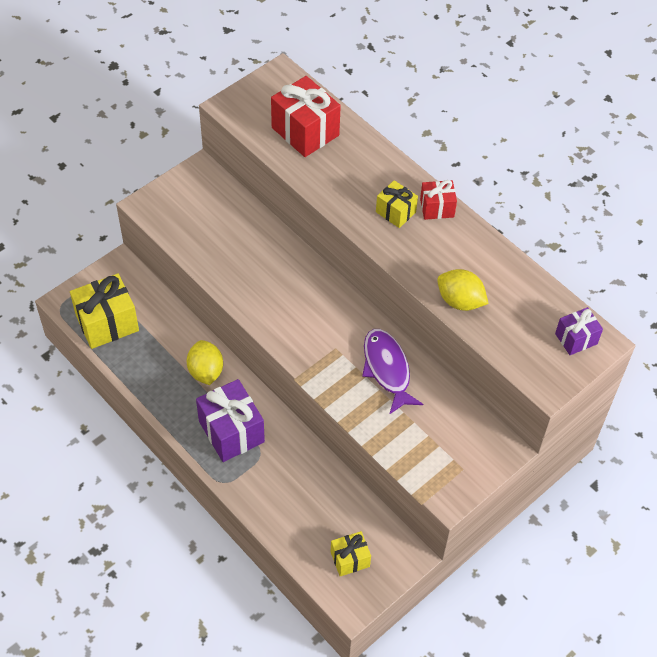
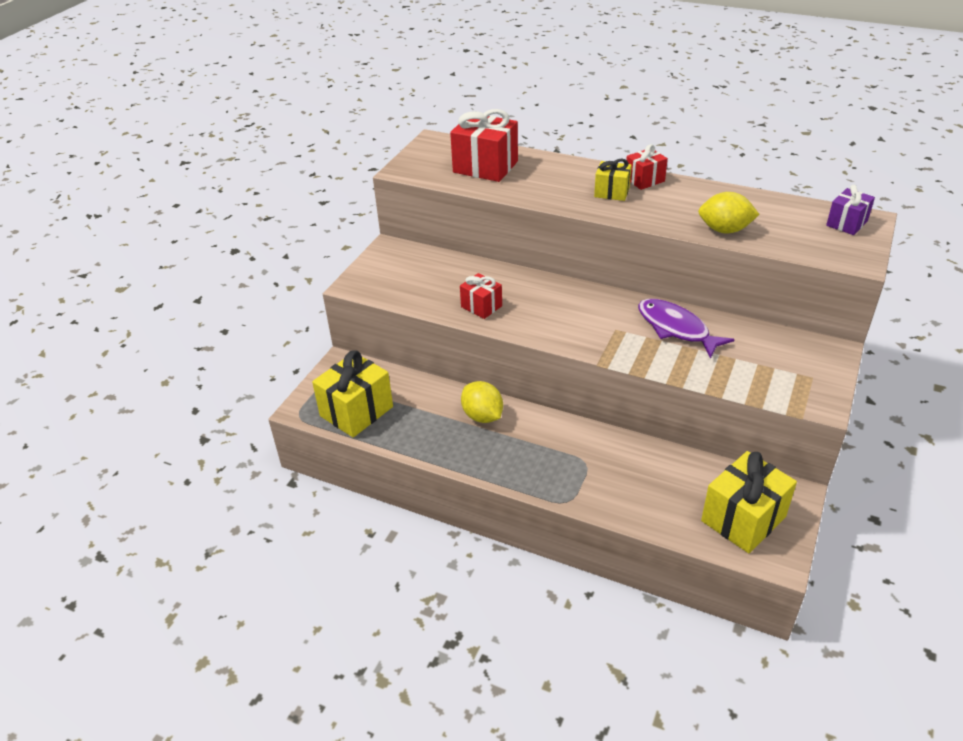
camera: 20 degrees left, 15 degrees down
(231, 431) = (543, 455): purple gift -> none
(239, 275) = (481, 306): none -> red gift
(350, 559) = (743, 519): yellow gift -> yellow gift, size x1.77

